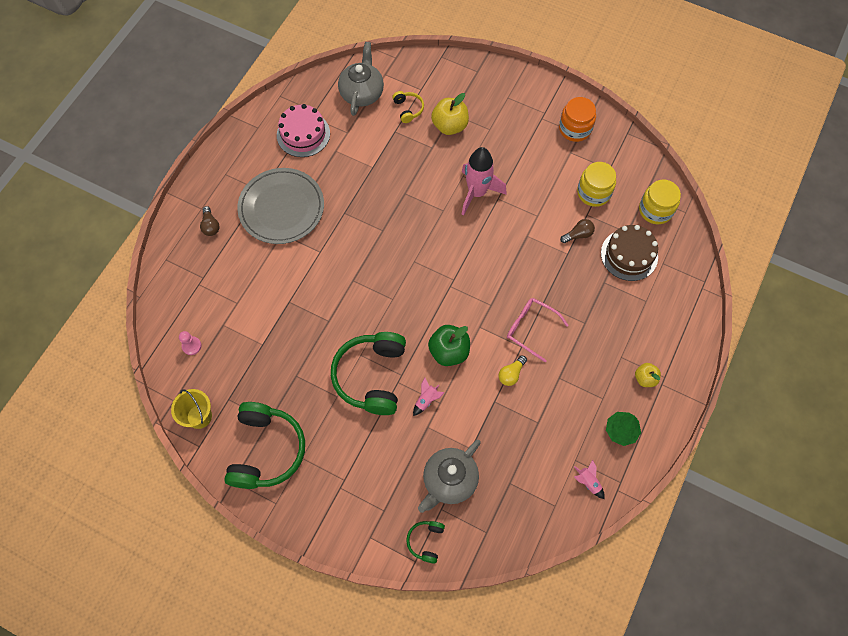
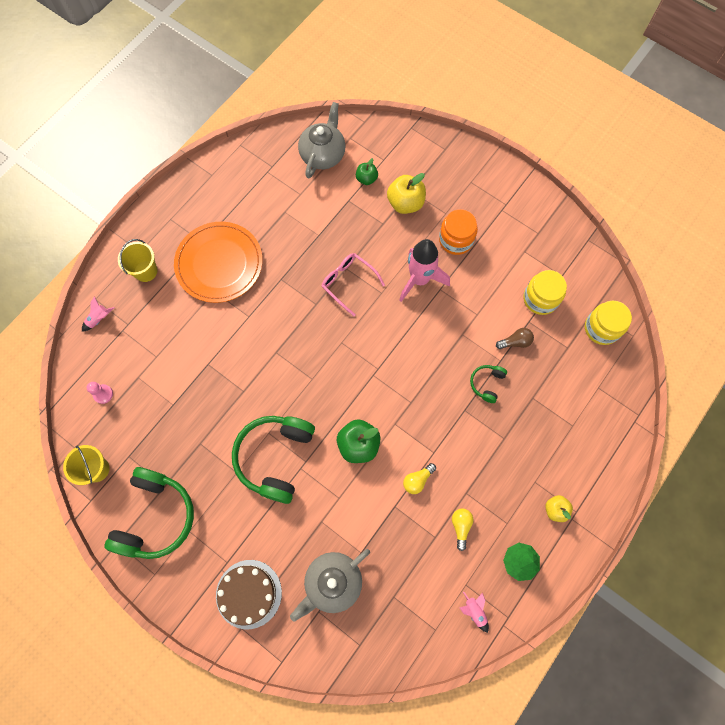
camera: 10 degrees right, 5 degrees up
(210, 226) = (145, 271): brown light bulb -> yellow bucket
(281, 208) = (219, 264): grey plate -> orange plate
(303, 134) = (255, 189): pink cake -> none
(408, 109) = (366, 179): yellow headphones -> green apple
(426, 400) = (326, 492): pink rocket -> pink rocket (99, 319)
(426, 541) = (296, 643): green headphones -> green headphones (487, 384)
(531, 329) = (447, 435): pink glasses -> pink glasses (348, 283)
(560, 409) = (460, 526): none -> yellow light bulb
(575, 128) = (534, 226): orange jar -> orange jar (456, 240)
(629, 255) = (564, 372): brown cake -> brown cake (248, 594)

